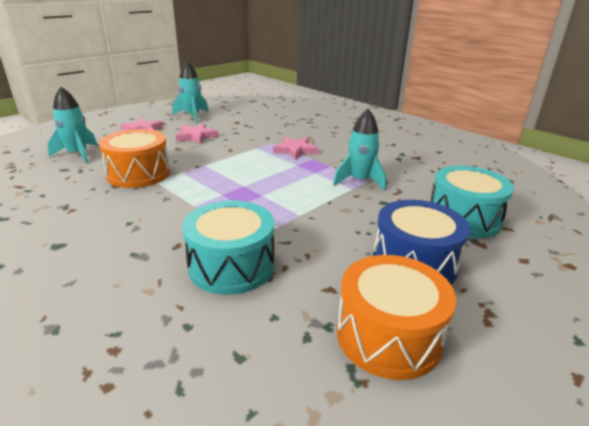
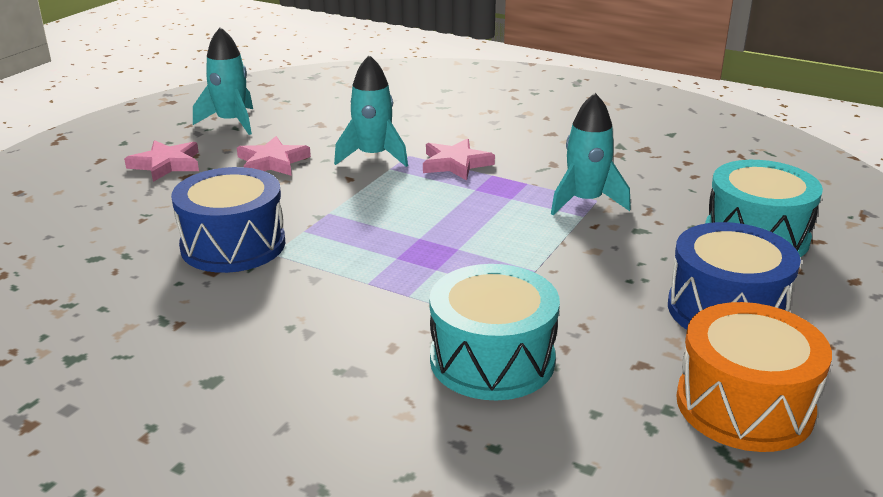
camera: 15 degrees left, 0 degrees up
(78, 154) = (92, 227): turquoise rocket -> turquoise rocket (373, 156)
(139, 174) = (233, 245): orange drum -> blue drum

